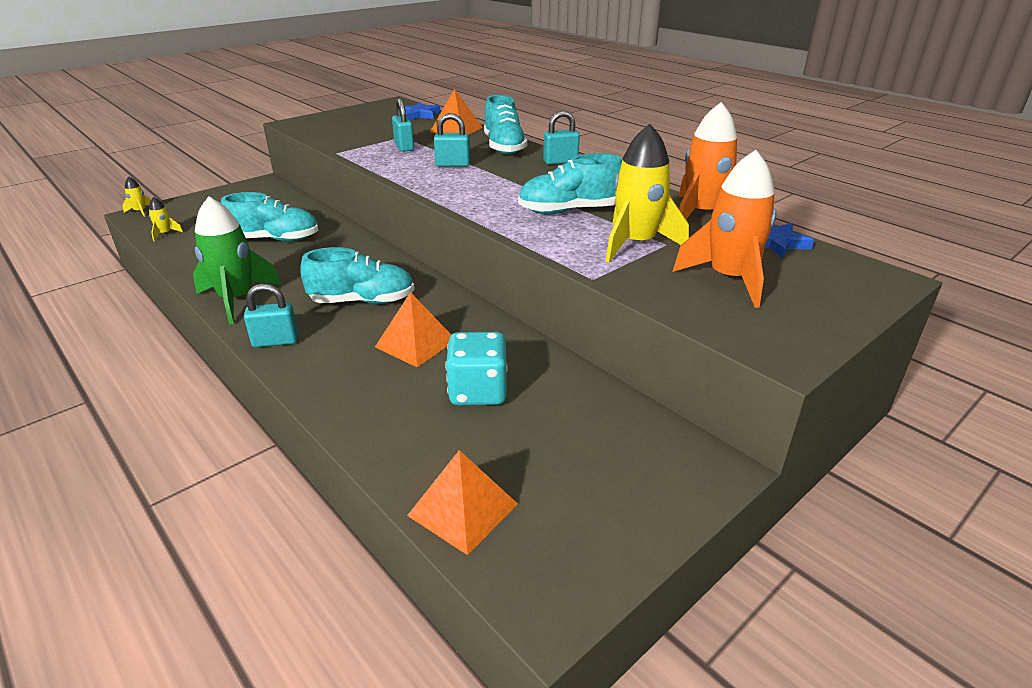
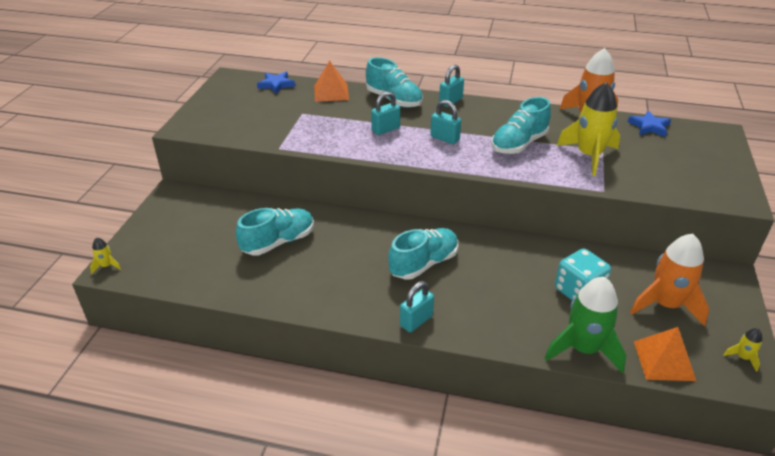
camera: 35 degrees left, 5 degrees up
(165, 234) = (173, 277): yellow rocket -> yellow rocket (742, 357)
(237, 299) = (336, 304): green rocket -> green rocket (583, 349)
(404, 147) = (322, 124): turquoise padlock -> turquoise padlock (445, 138)
(415, 343) = (501, 278): orange pyramid -> none
(729, 279) = (662, 162): orange rocket -> orange rocket (665, 305)

